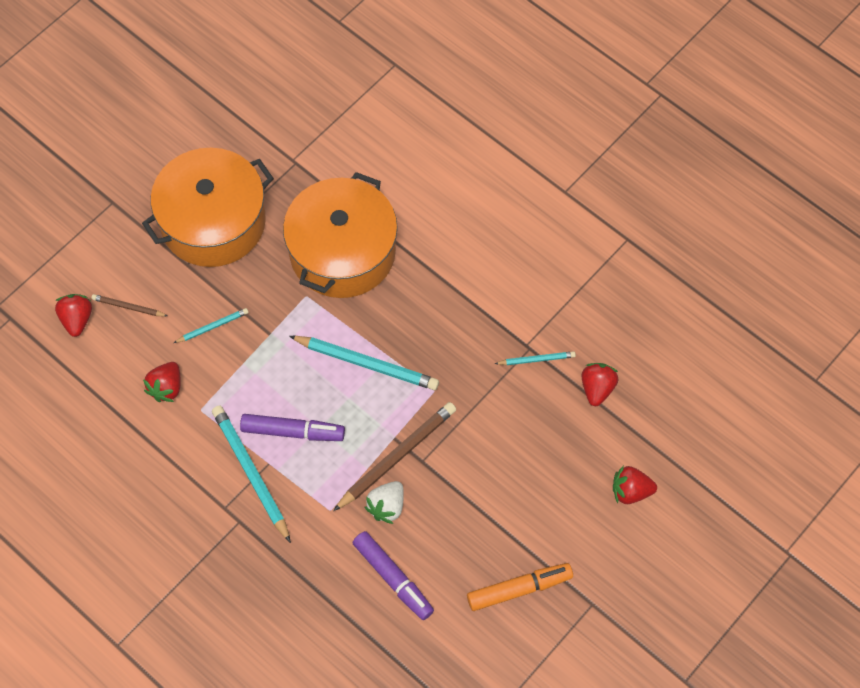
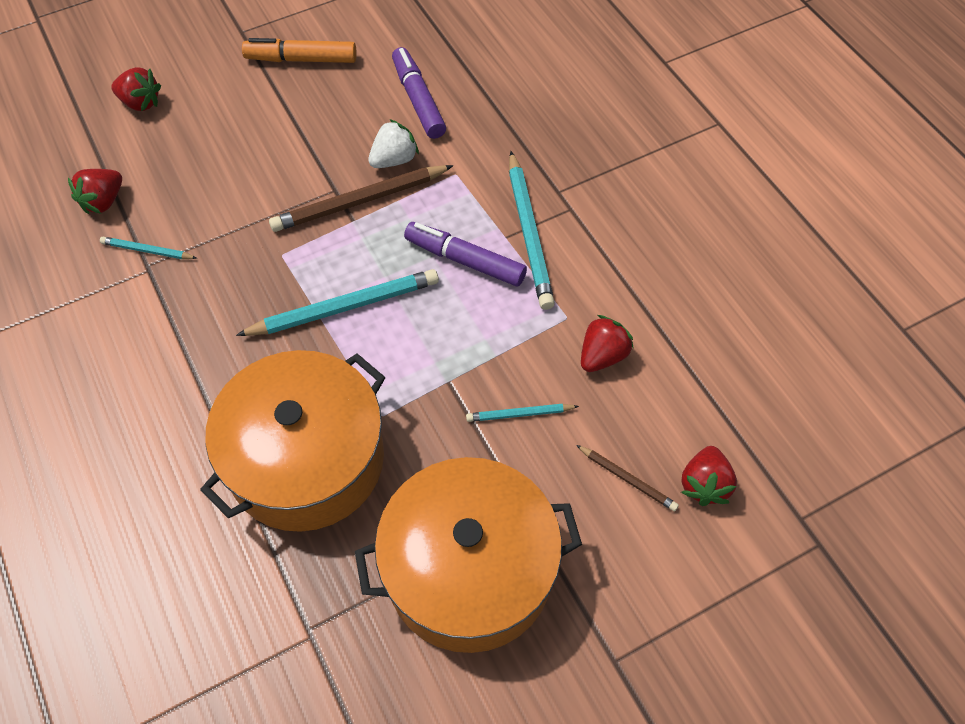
camera: 160 degrees left, 5 degrees down
(367, 364) = (344, 307): turquoise pencil -> turquoise pencil turned 120 degrees clockwise

